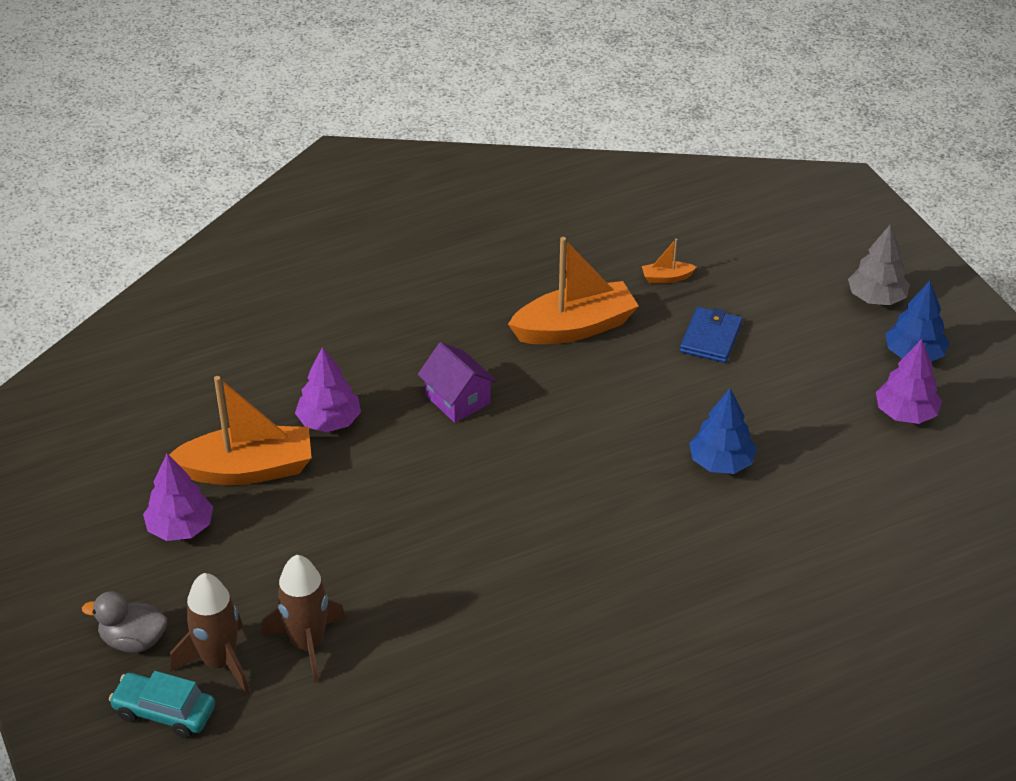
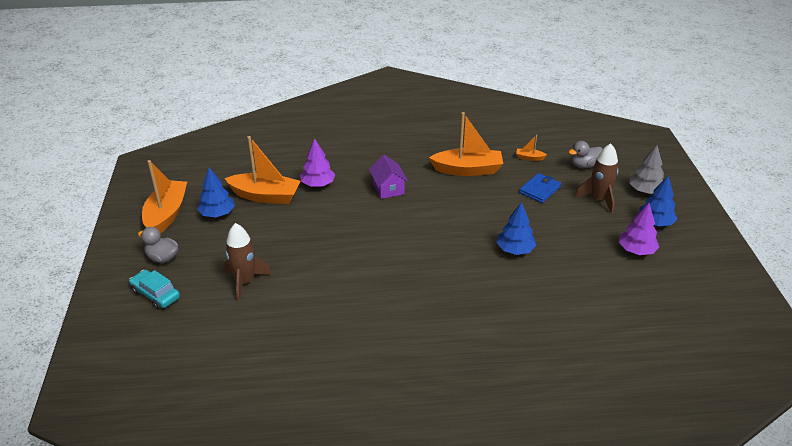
camera: 20 degrees right, 5 degrees down
(86, 554) = (166, 214): none -> orange boat
(180, 527) = (217, 214): purple tree -> blue tree
(219, 662) = (197, 279): brown rocket -> brown rocket (599, 199)
(762, 272) = (584, 165): none -> grey duck

